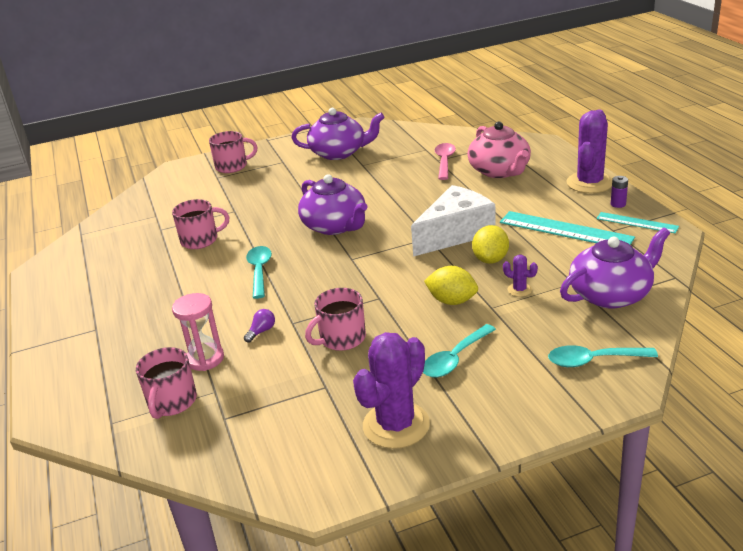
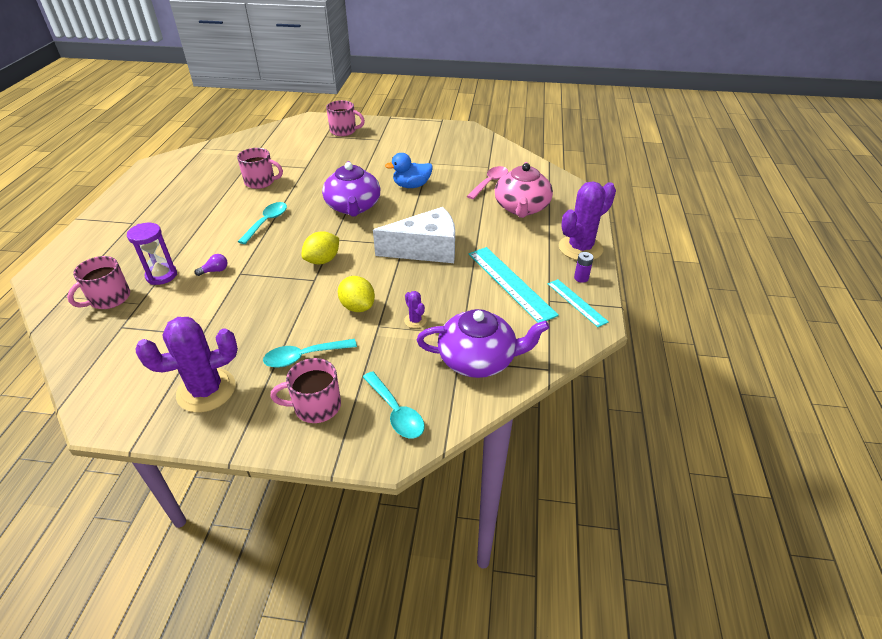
camera: 25 degrees right, 10 degrees up
(205, 359) = (161, 275): pink hourglass -> purple hourglass
(339, 153) = (424, 146): purple teapot -> none
(341, 338) = (254, 301): pink mug -> pink mug (316, 406)
(371, 189) = (411, 186): none -> blue duck
(490, 259) = (425, 284): yellow lemon -> yellow lemon (322, 260)
(593, 360) = (396, 412): turquoise spoon -> turquoise spoon turned 150 degrees counterclockwise

